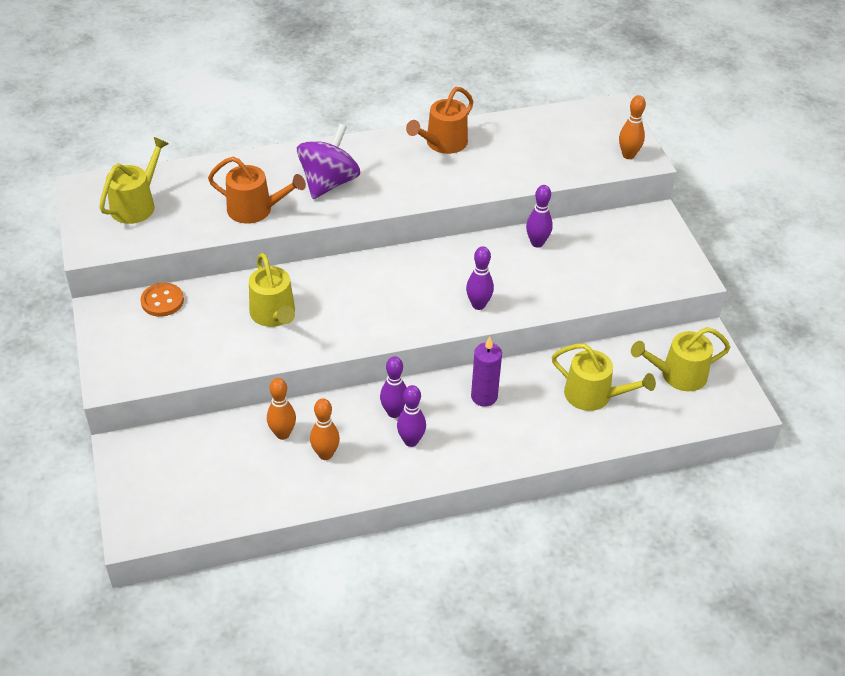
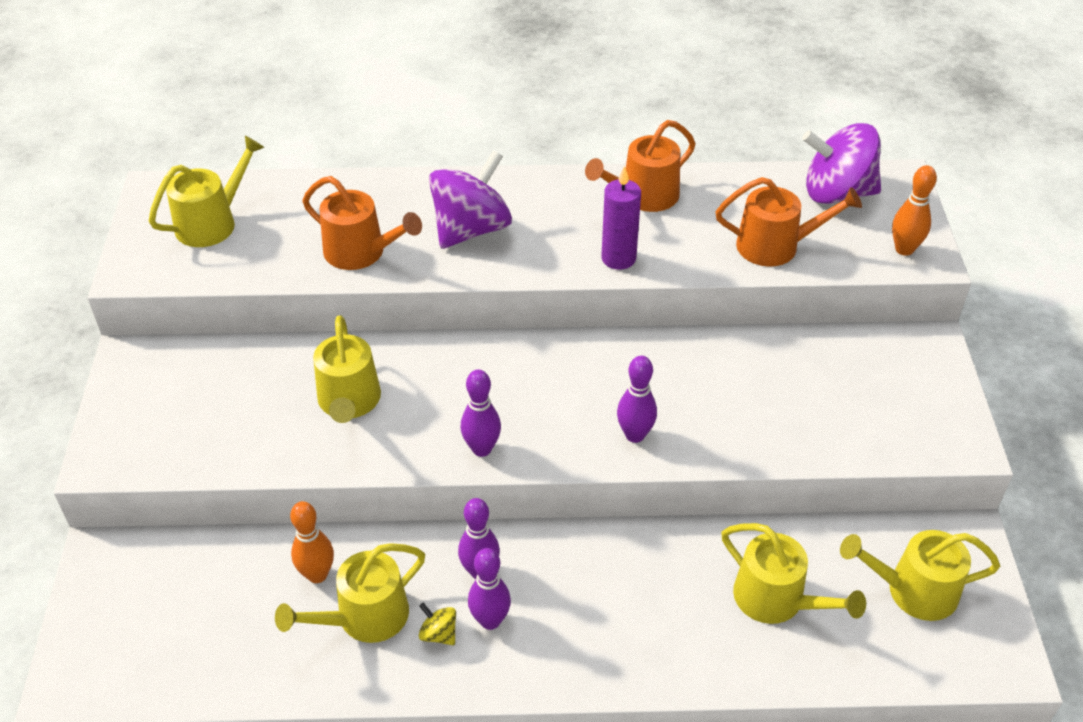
camera: 15 degrees right, 0 degrees up
(162, 301) = (211, 358): orange button -> none
(325, 454) = (365, 617): orange bowling pin -> yellow watering can
(379, 455) = (439, 634): none -> yellow spinning top
(484, 396) = (614, 571): purple candle -> purple candle (618, 258)
(537, 243) = (745, 356): purple bowling pin -> purple bowling pin (482, 449)
(543, 165) = (775, 246): none -> orange watering can
(574, 123) = (837, 192): none -> purple spinning top

